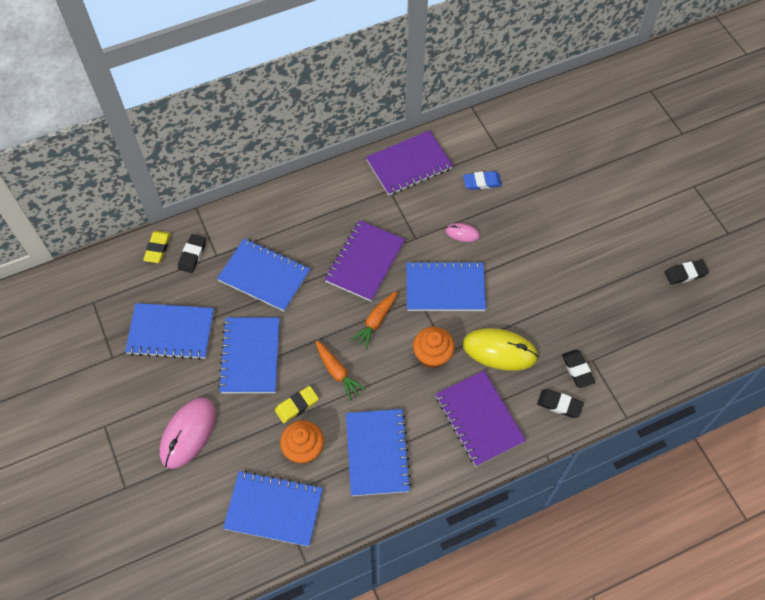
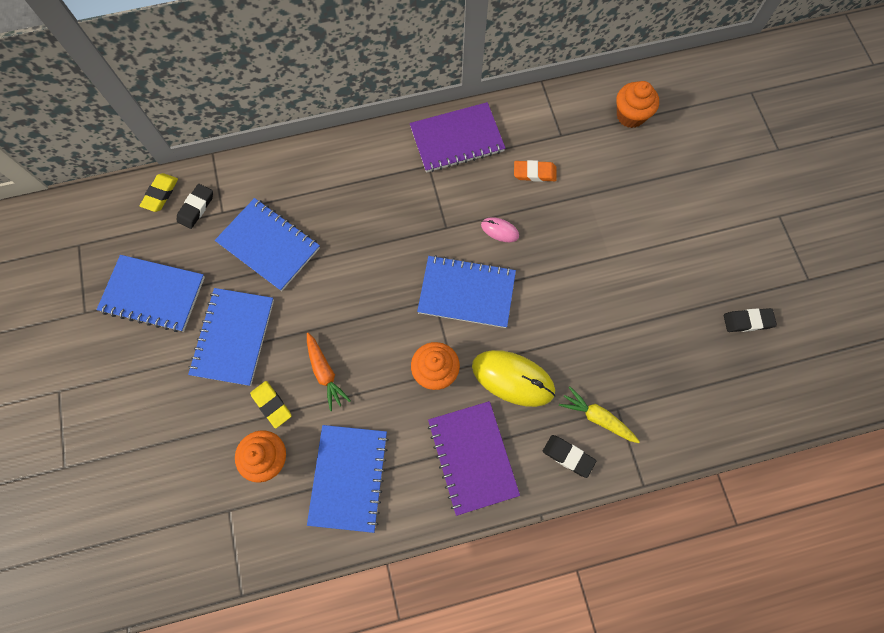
camera: 10 degrees right, 10 degrees up
(188, 433) = (146, 416): pink mouse -> none
(274, 509) = (220, 524): blue notebook -> none
(297, 406) = (271, 405): yellow eraser -> yellow eraser turned 75 degrees clockwise
(365, 262) = (383, 246): purple notebook -> none
(376, 321) = (380, 320): orange carrot -> none
(482, 182) = (534, 173): blue eraser -> orange eraser
(553, 124) = (630, 115): none -> orange cupcake
(577, 370) = (597, 417): black eraser -> yellow carrot

